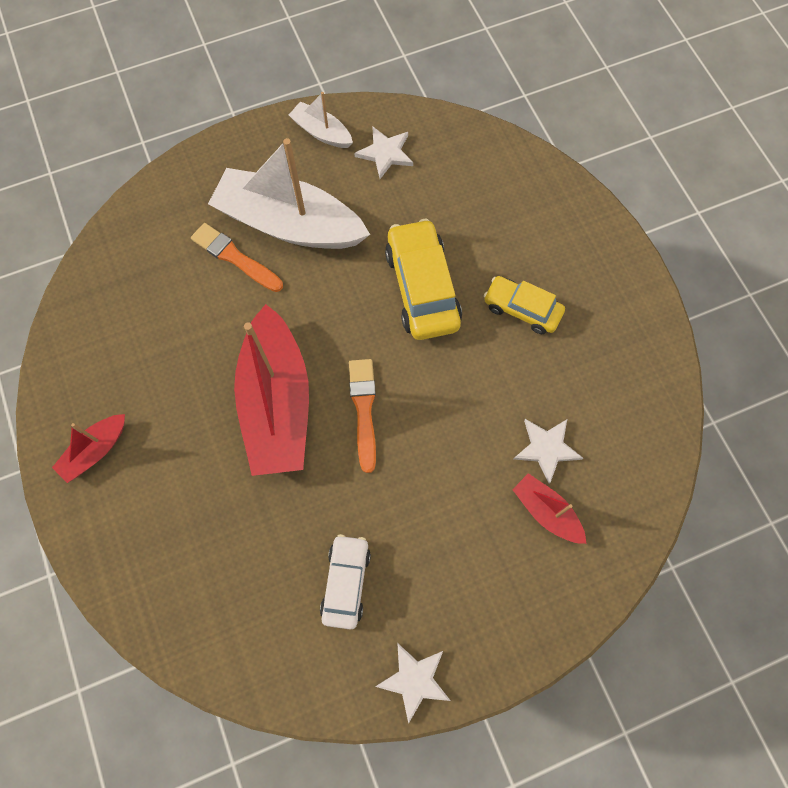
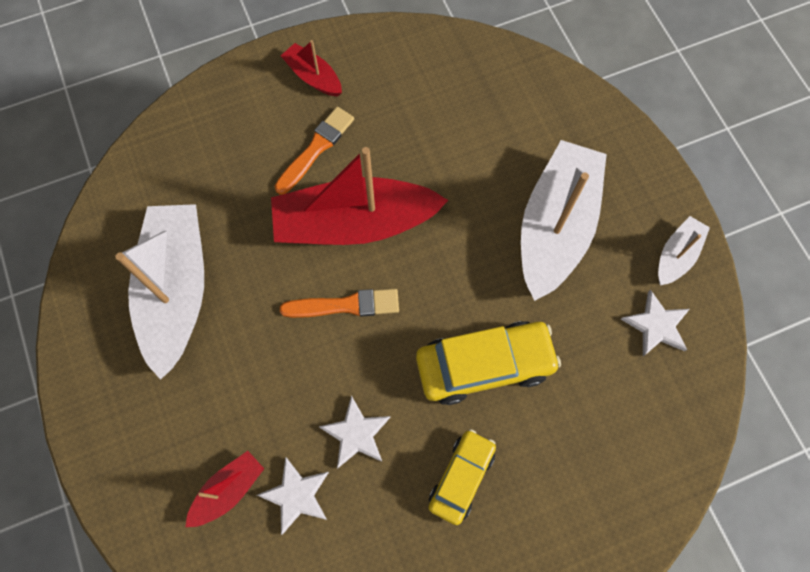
camera: 90 degrees right, 0 degrees up
(235, 257) = (512, 177): orange brush -> orange brush (316, 149)
(346, 582) = (177, 291): white car -> white boat
(414, 680) = (83, 353): white star -> white star (356, 434)

